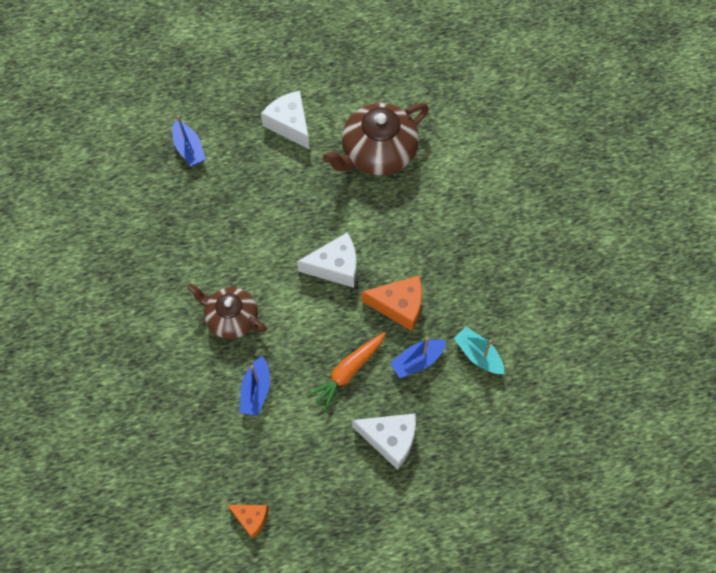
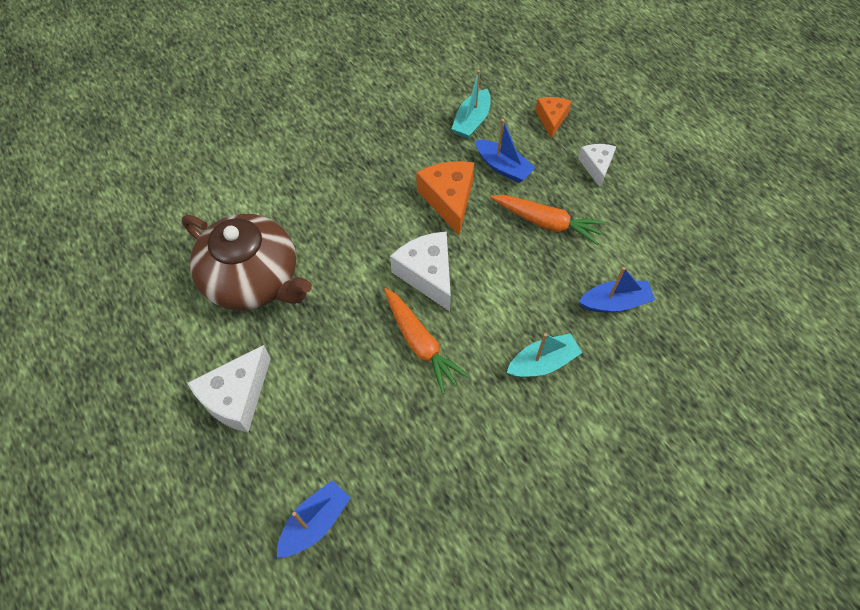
camera: 110 degrees left, 5 degrees down
(231, 318) = (542, 362): brown teapot -> turquoise boat
(251, 518) = (747, 257): orange cheese -> orange cheese (551, 119)
(280, 243) = (420, 343): none -> orange carrot
(390, 439) = (596, 166): white cheese -> white cheese, size x0.62

